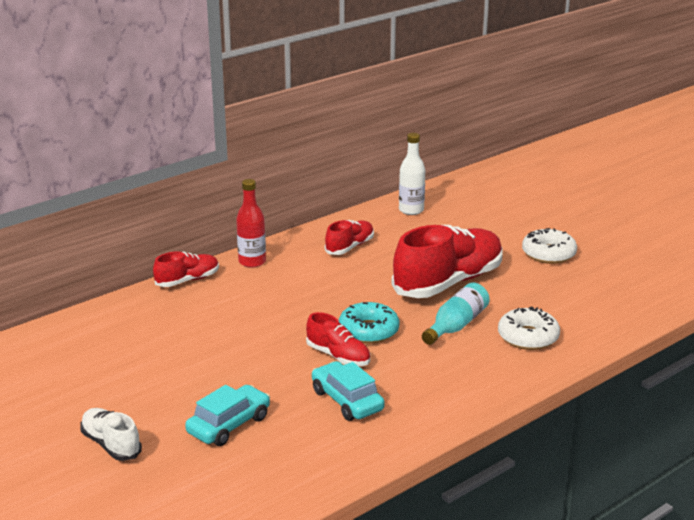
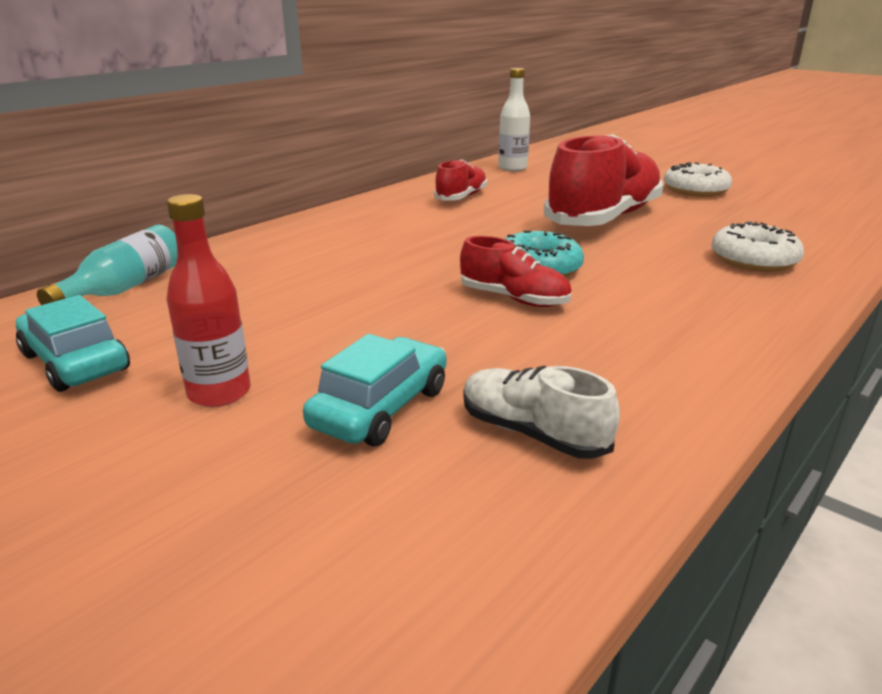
camera: 10 degrees left, 0 degrees up
(111, 444) = (153, 467): white shoe -> white shoe (532, 433)
(187, 280) = (262, 236): red shoe -> none
(252, 262) = (345, 215): red bottle -> red bottle (219, 393)
(347, 401) = (564, 353): turquoise car -> turquoise car (75, 362)
(456, 325) = (650, 255): turquoise bottle -> turquoise bottle (126, 287)

